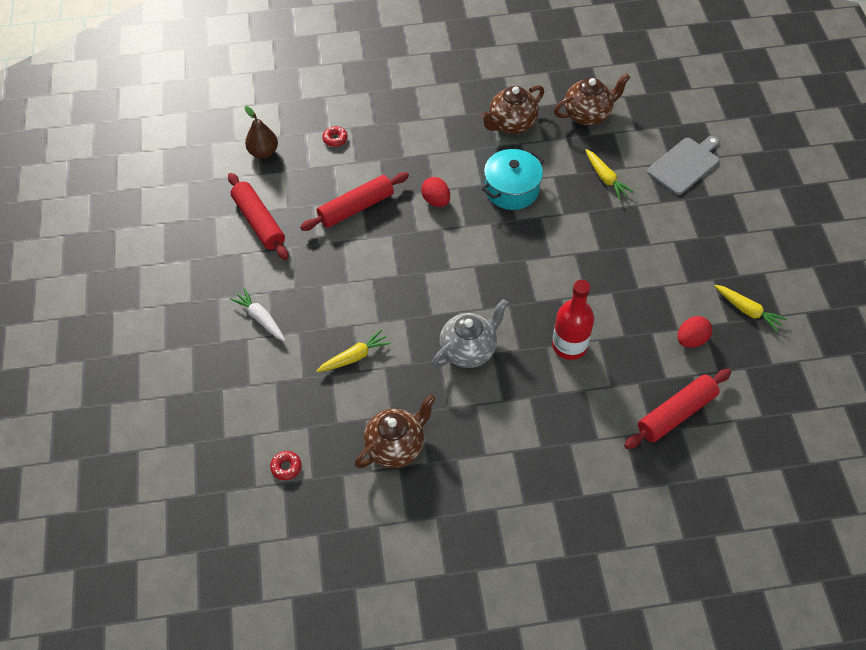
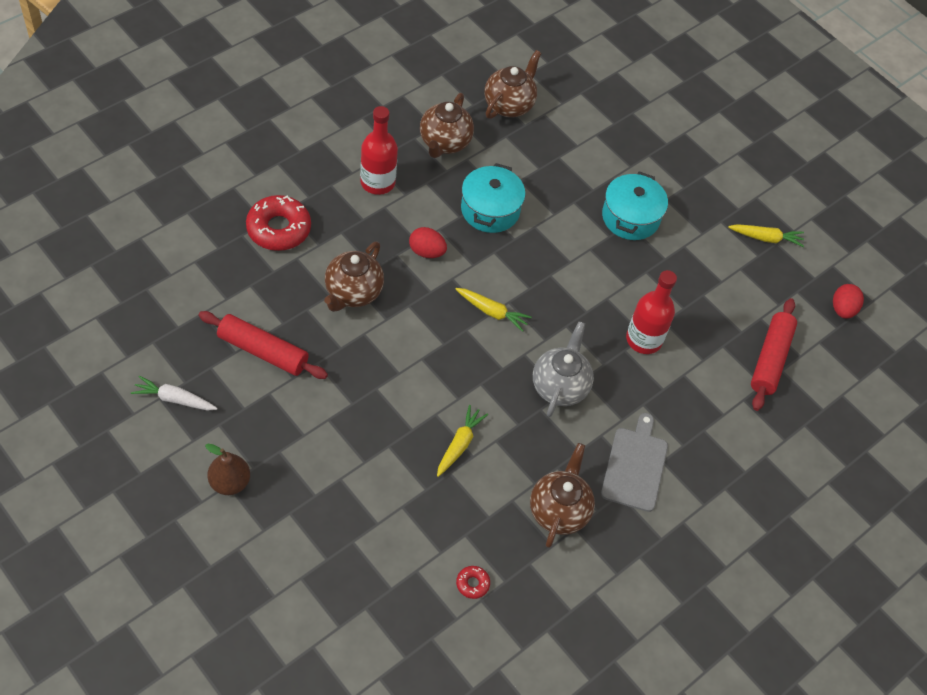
camera: 40 degrees left, 0 degrees up
(260, 318) = (339, 451): white carrot -> white carrot (174, 399)
(263, 152) = (212, 274): brown pear -> brown pear (230, 482)
(335, 139) = (278, 229): red donut -> red donut, size x2.20
(356, 208) = (353, 293): red rolling pin -> brown teapot
(435, 134) = (377, 182): none -> red bottle
(605, 178) = (567, 163): yellow carrot -> yellow carrot (492, 312)
(630, 243) = (630, 217): none -> turquoise pot
(685, 165) = (627, 121): grey cutting board -> grey cutting board (635, 466)
(691, 340) = (739, 286): red egg -> red egg (842, 309)

